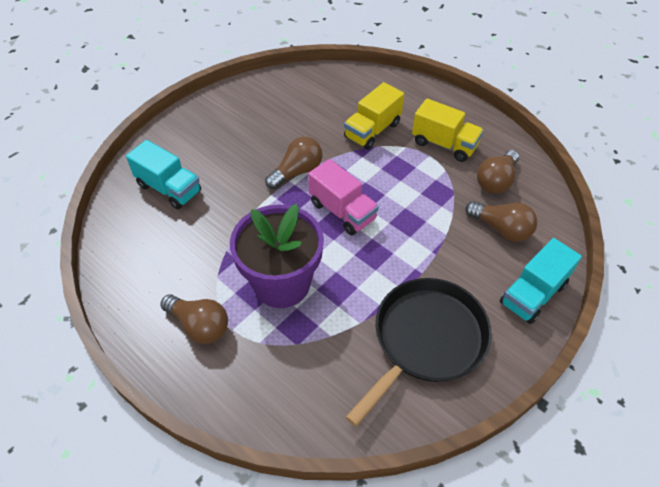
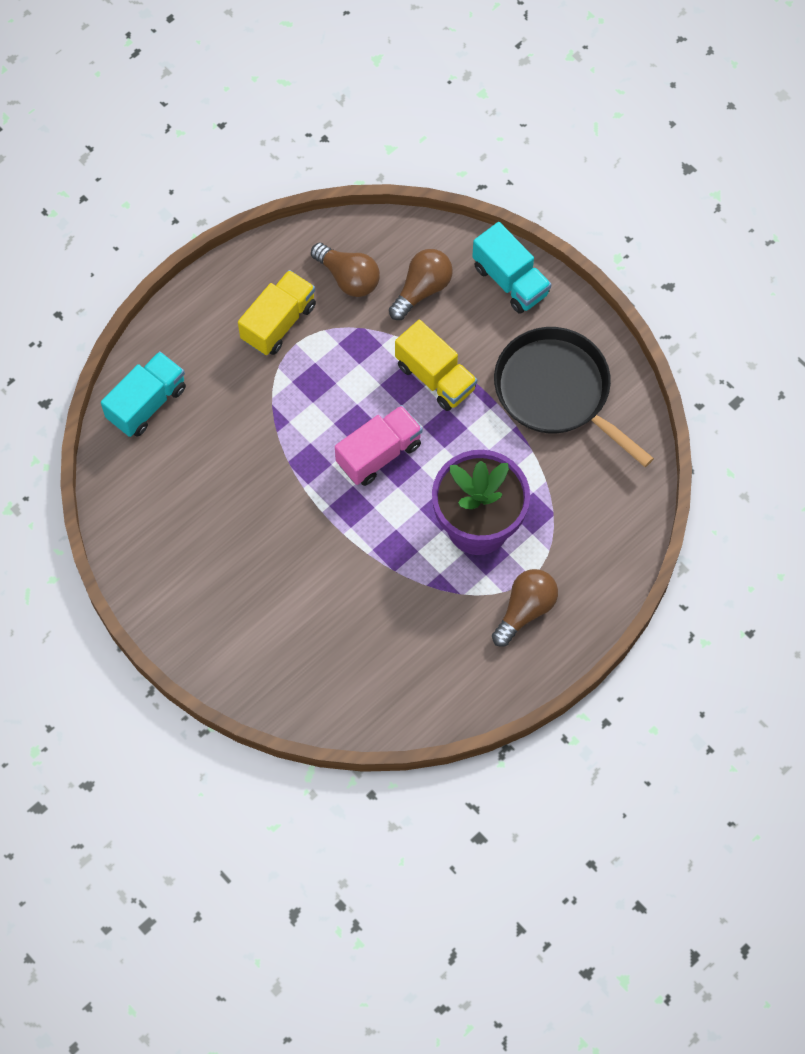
camera: 85 degrees left, 15 degrees up
(169, 188) = (320, 655): turquoise truck -> turquoise truck (147, 403)
(297, 172) = (307, 501): brown light bulb -> none
(372, 131) = (242, 404): yellow truck -> yellow truck (435, 377)

